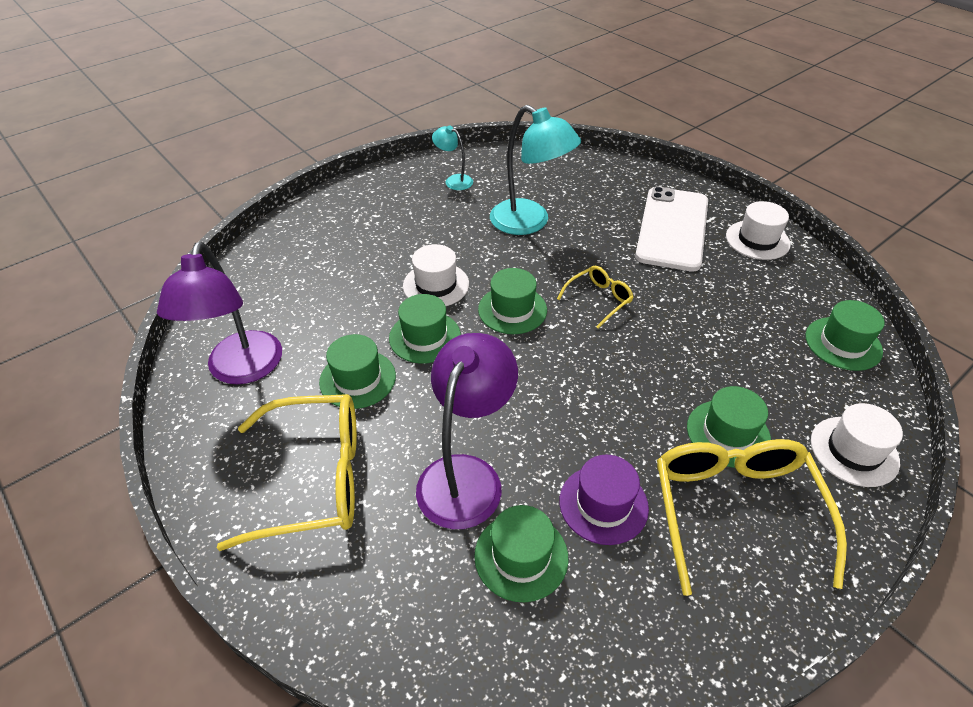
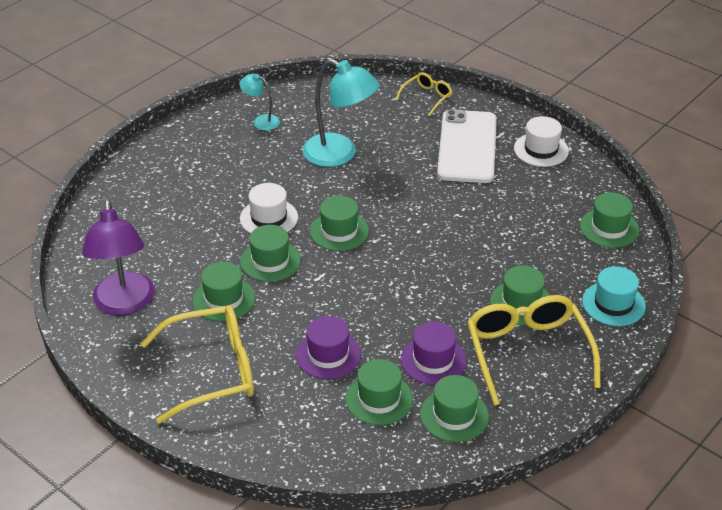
camera: 10 degrees left, 5 degrees down
(466, 475) = (328, 355): purple lamp -> purple hat
(599, 299) = (411, 215): yellow glasses -> yellow glasses (427, 97)
(623, 601) = (454, 415): none -> green hat
(854, 451) = (613, 304): white hat -> turquoise hat

